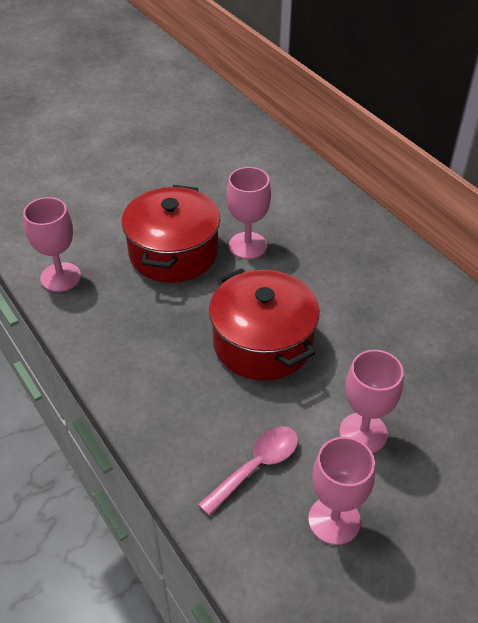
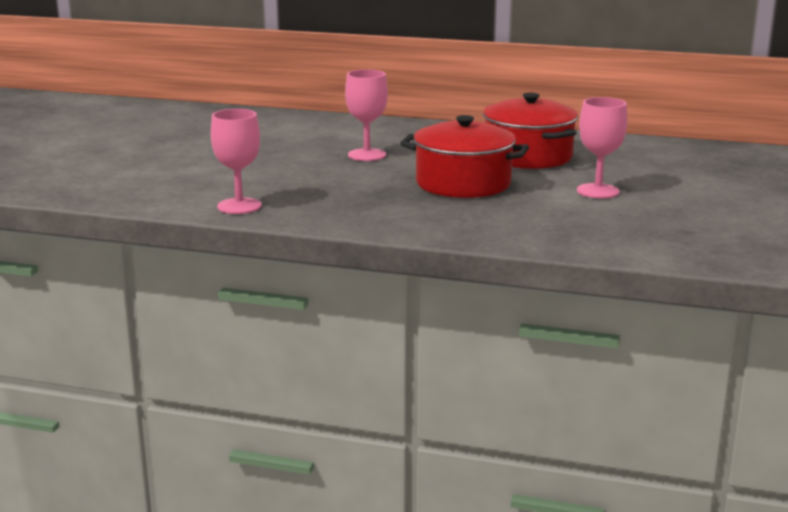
camera: 40 degrees left, 25 degrees down
(173, 253) = (314, 172): red pot -> red pot (528, 156)
(256, 466) = (559, 222): pink spoon -> none
(334, 520) = (645, 221): pink goblet -> none

